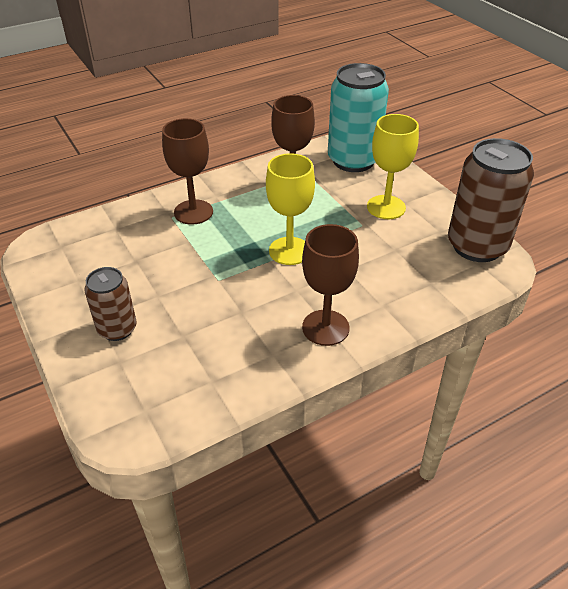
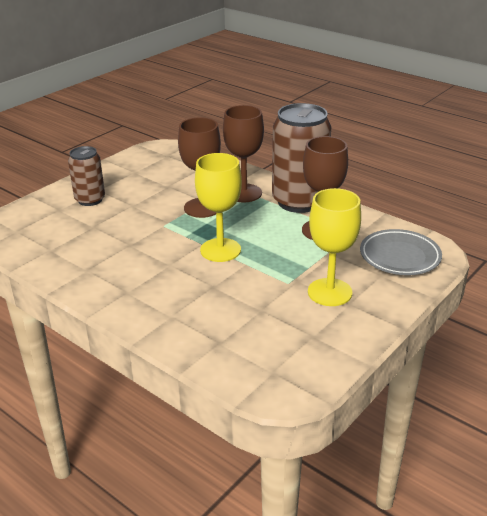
camera: 70 degrees right, 10 degrees down
(325, 327) = (127, 289): brown goblet -> brown goblet (202, 208)
(353, 160) = (399, 256): turquoise can -> grey plate
(477, 246) = (303, 367): brown can -> brown can (299, 201)

